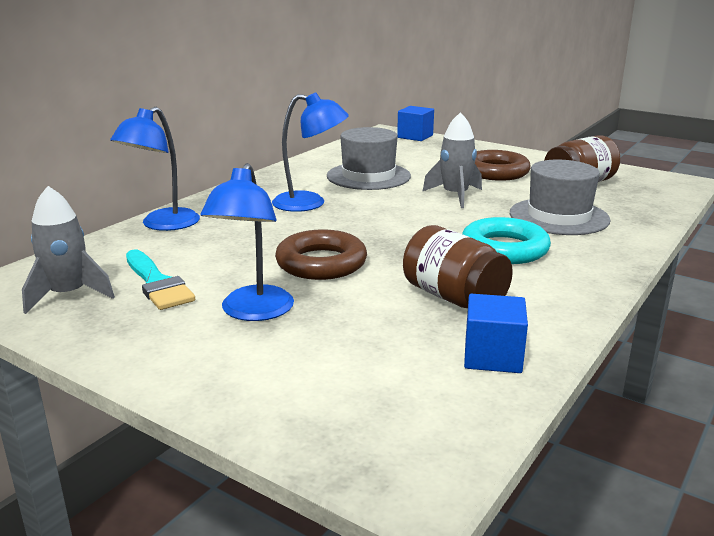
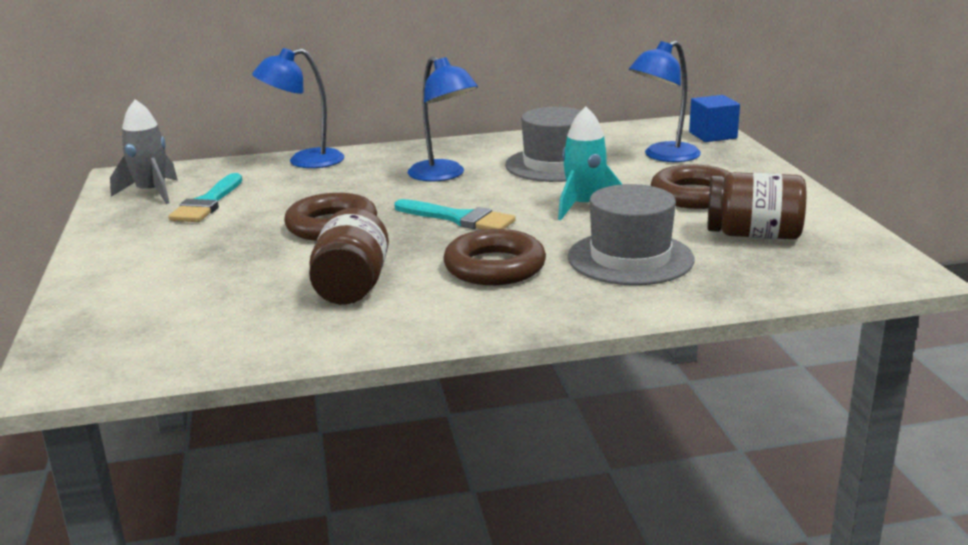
camera: 45 degrees right, 0 degrees up
(253, 312) = (212, 243): blue lamp -> blue lamp (663, 156)
(399, 227) = (459, 218): none -> turquoise brush
(455, 196) = (584, 207): grey rocket -> turquoise rocket
(492, 356) = (268, 335): blue cube -> none
(504, 249) = (494, 267): turquoise ring -> brown ring

